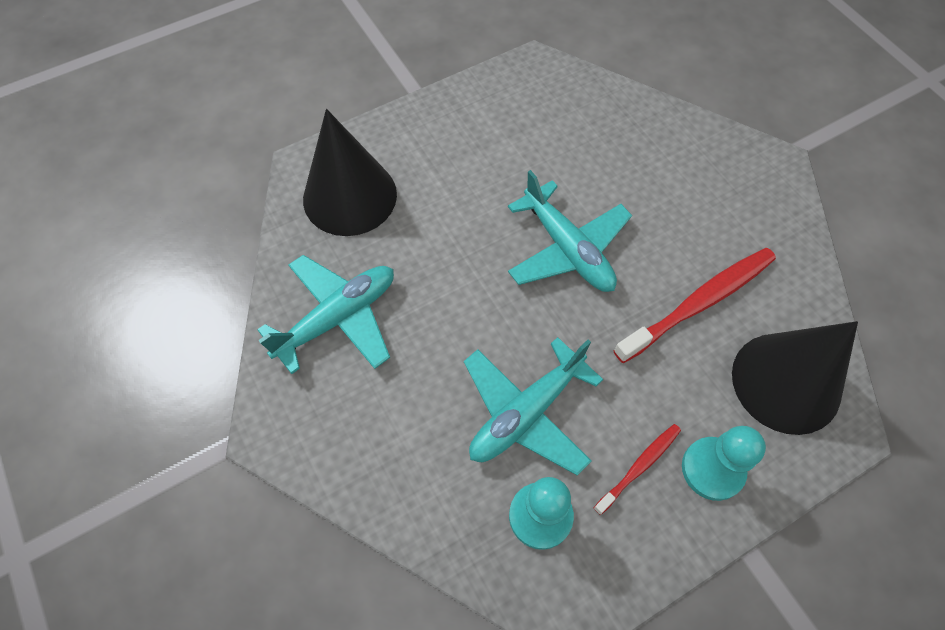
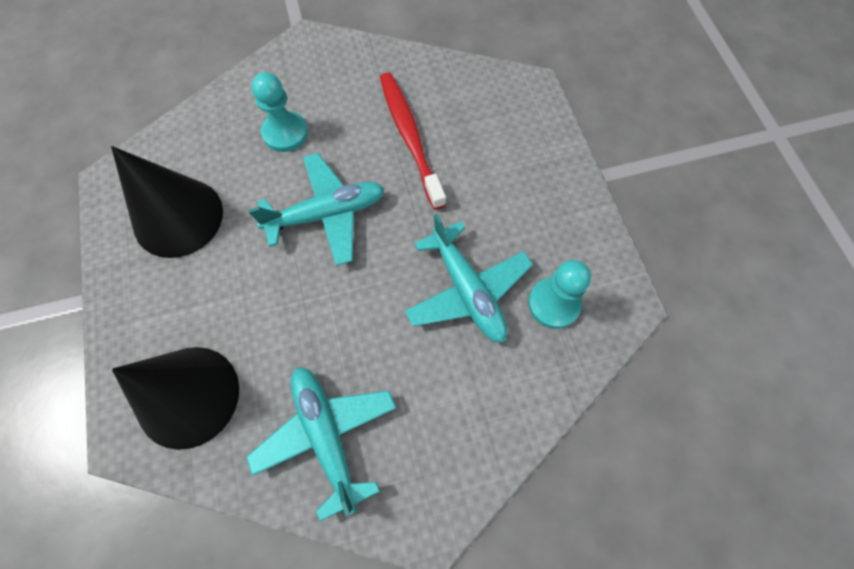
camera: 75 degrees left, 5 degrees up
(639, 466) = (530, 222): red toothbrush -> none
(712, 469) = (542, 175): turquoise pawn -> turquoise pawn (285, 133)
(786, 382) = (489, 107): black cone -> black cone (178, 217)

